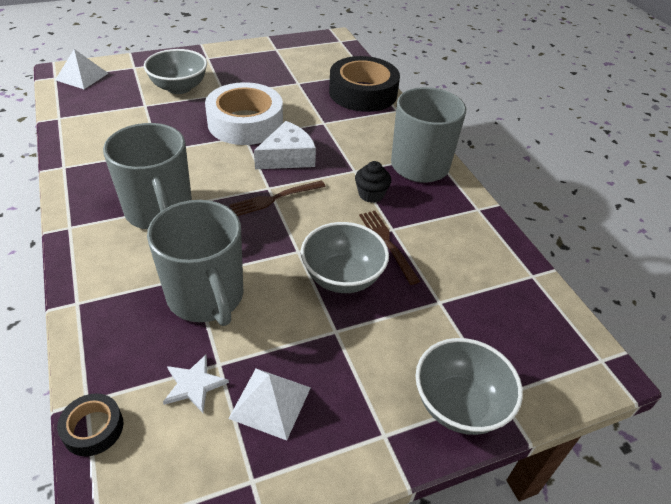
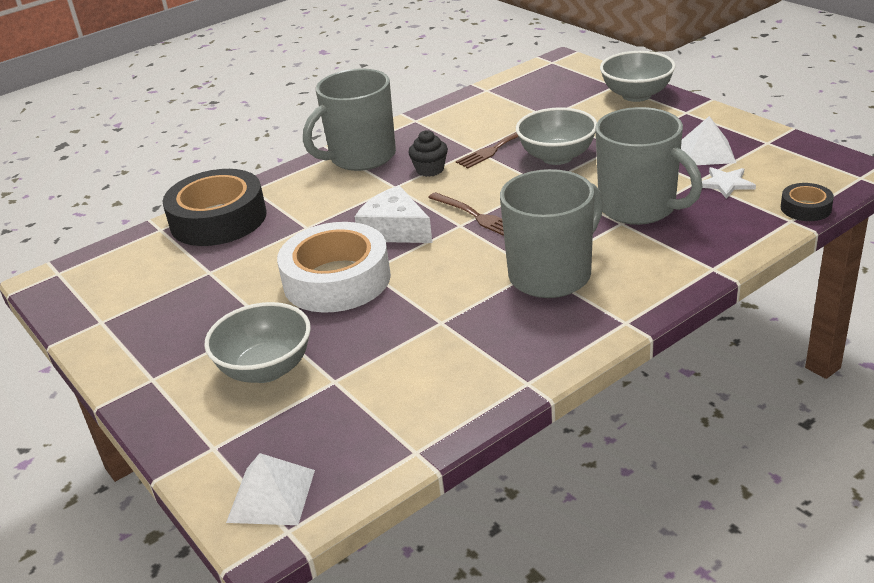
camera: 100 degrees left, 10 degrees down
(206, 297) = (639, 208): grey mug -> grey mug turned 90 degrees clockwise

